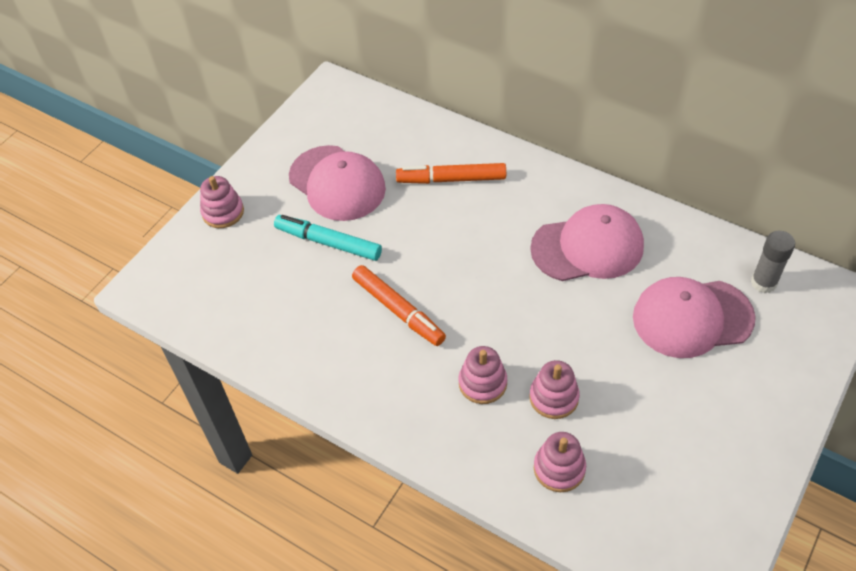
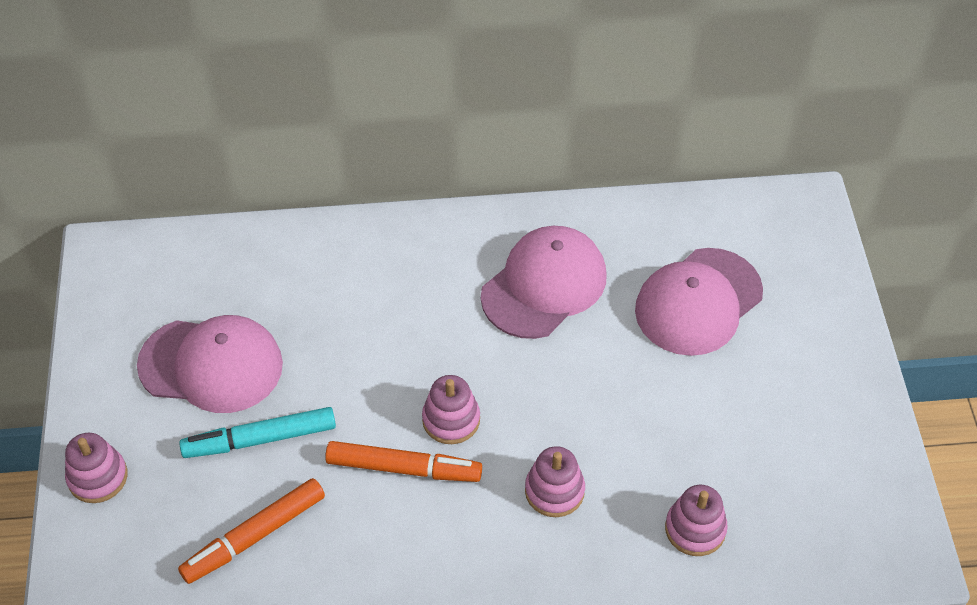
camera: 40 degrees left, 0 degrees up
(451, 179) = (341, 289): orange marker -> orange marker (254, 536)
(554, 397) = (634, 462): pink stacking toy -> pink stacking toy (451, 420)
(763, 282) = (734, 229): grey glue stick -> none

